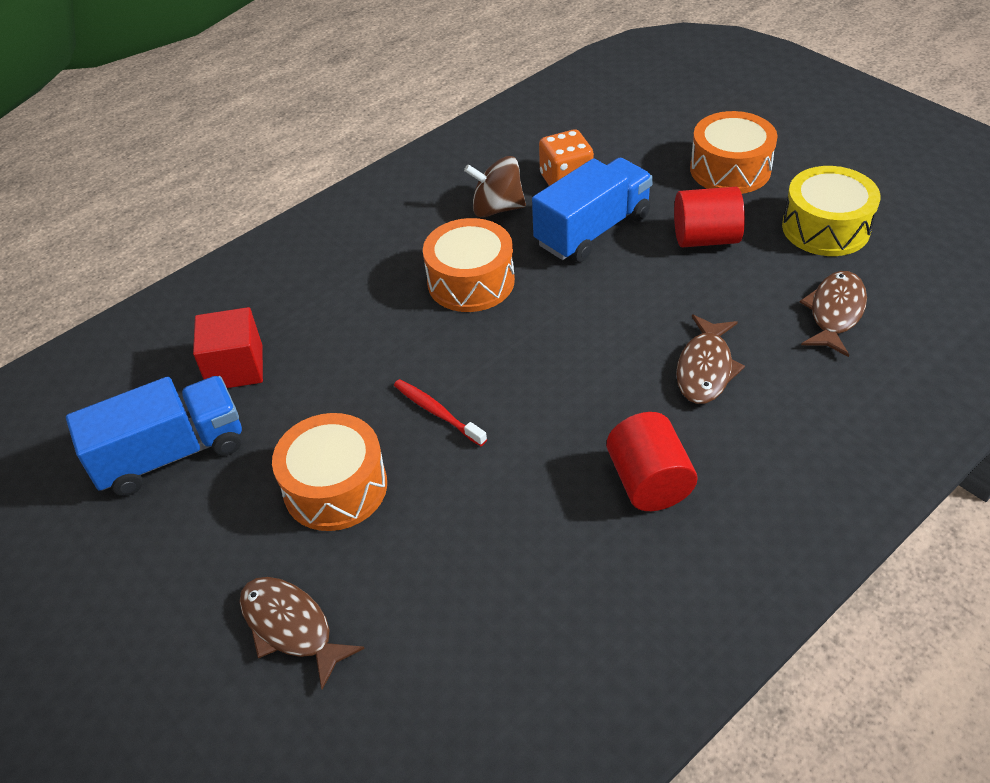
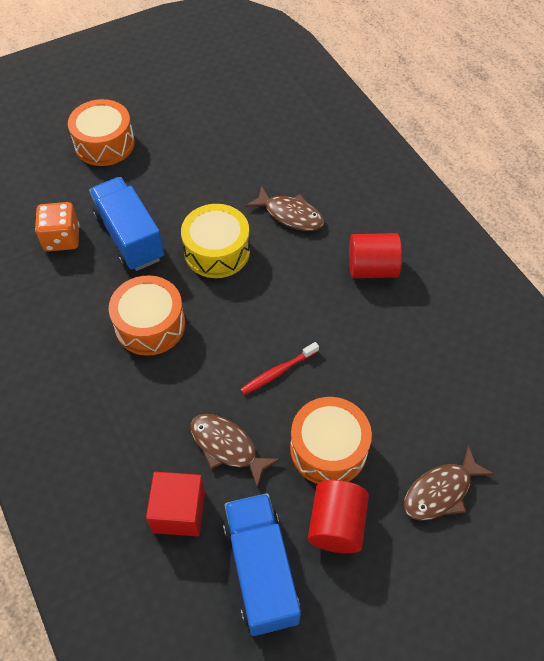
camera: 80 degrees left, 10 degrees up
(497, 208) = (72, 290): brown spinning top -> none
(705, 238) = (170, 178): red cylinder -> red cylinder (336, 525)
(825, 228) = (190, 118): yellow drum -> yellow drum (217, 251)
(835, 313) = (267, 140): brown fish -> brown fish (227, 447)

